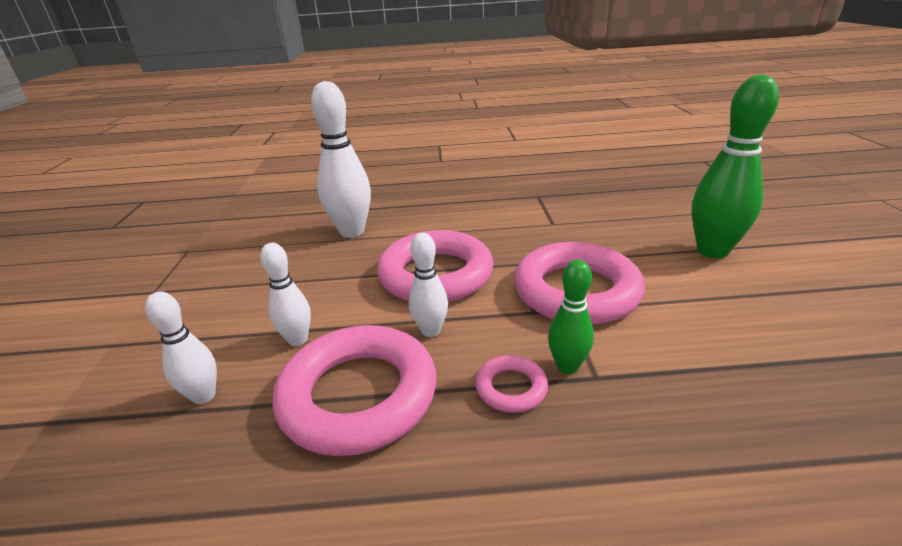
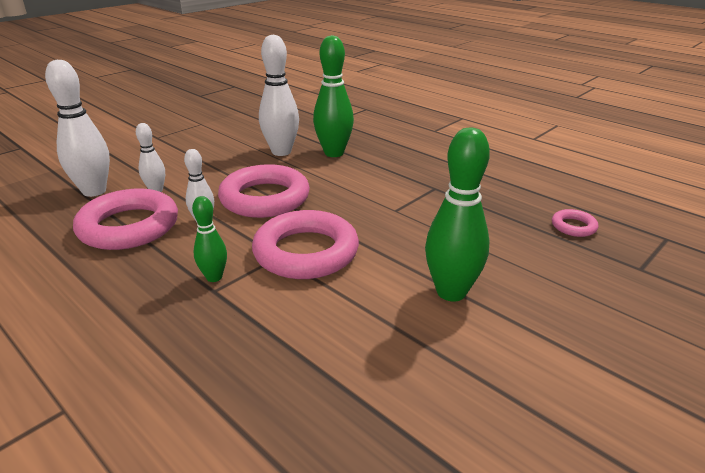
camera: 45 degrees right, 0 degrees up
(204, 396) = (94, 191): white bowling pin -> white bowling pin, size x1.82
(404, 209) = (334, 153): none -> green bowling pin
(511, 388) = (175, 266): pink ring -> pink ring (573, 226)

